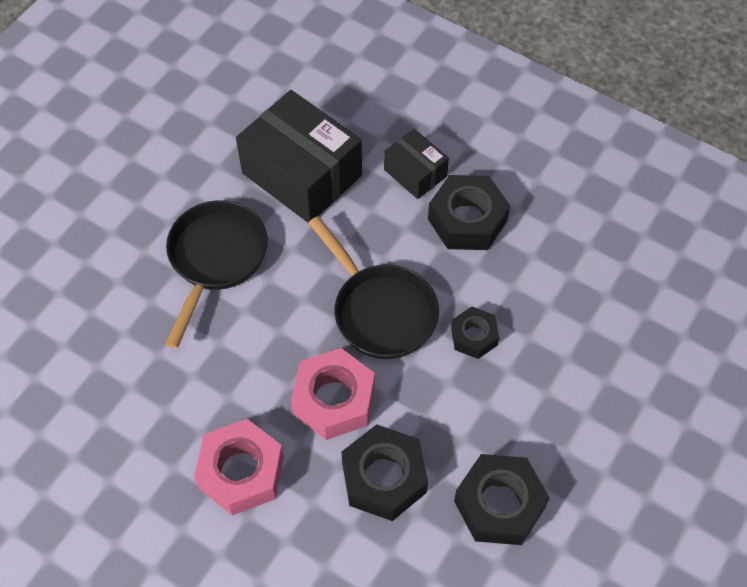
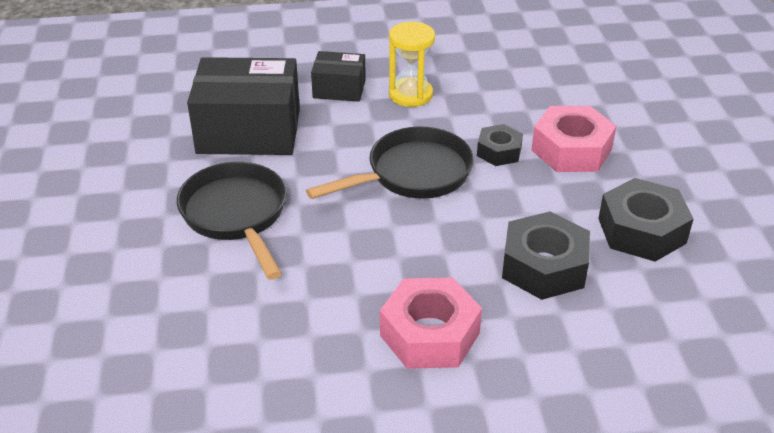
camera: 40 degrees left, 20 degrees down
(334, 400) = (445, 244): pink nut -> pink nut (571, 150)
(380, 310) = (412, 174): black pan -> black pan turned 45 degrees counterclockwise
(467, 220) = (410, 95): black nut -> yellow hourglass

